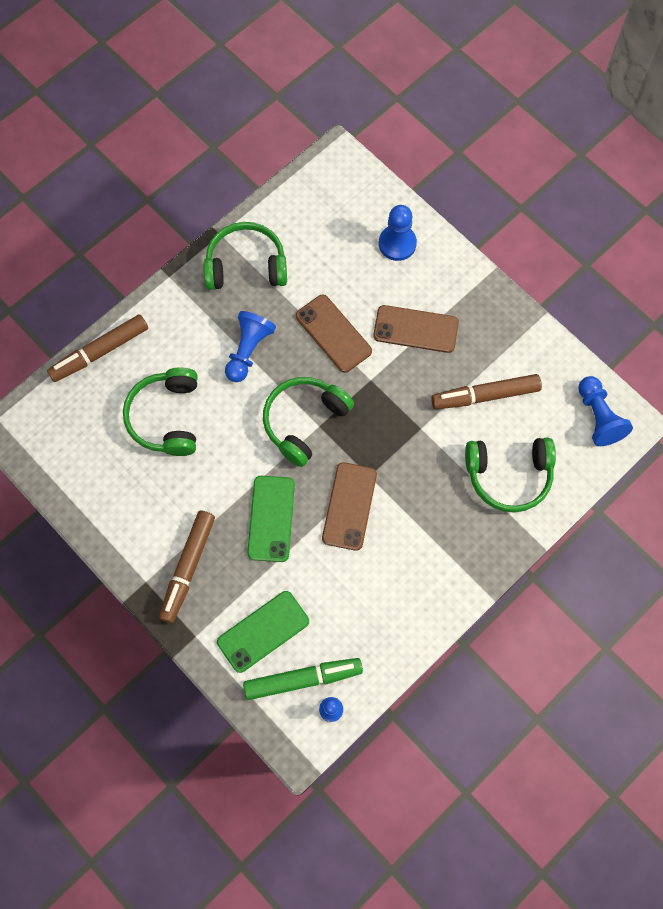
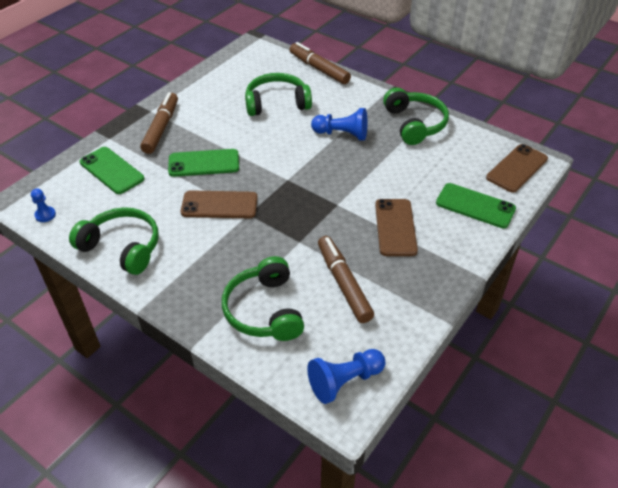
camera: 80 degrees right, 25 degrees down
(188, 568) = (161, 128): brown marker -> brown marker turned 90 degrees clockwise
(303, 679) = (71, 196): green marker -> none
(304, 421) = (289, 171): green headphones -> green headphones (122, 247)
(333, 333) = (373, 177): brown phone -> brown phone (517, 168)
(397, 244) = (475, 206): blue pawn -> green phone

